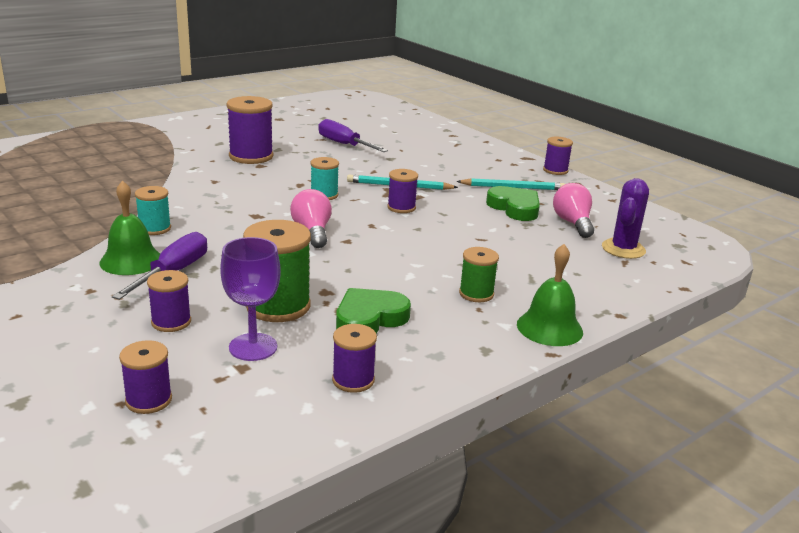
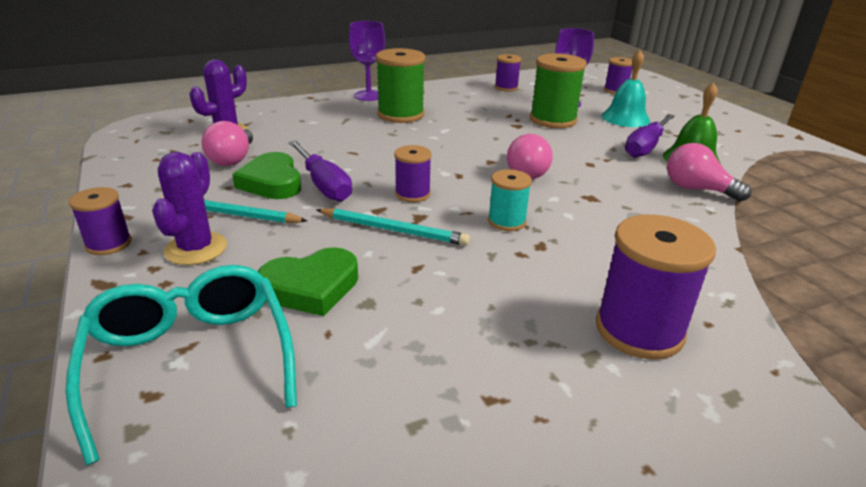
camera: 165 degrees left, 5 degrees up
(154, 228) = (697, 189): turquoise spool -> pink light bulb
(171, 322) = (625, 118): purple spool -> turquoise bell
(343, 144) = (444, 365): purple screwdriver -> purple screwdriver (324, 185)
(369, 318) = (488, 109): green heart -> green heart (311, 287)
(449, 141) = (190, 360): none -> turquoise glasses
(476, 294) = (400, 115): green spool -> green spool, size x1.73
(505, 171) = (196, 249): none -> purple cactus
(549, 328) = (368, 95): green bell -> purple goblet

